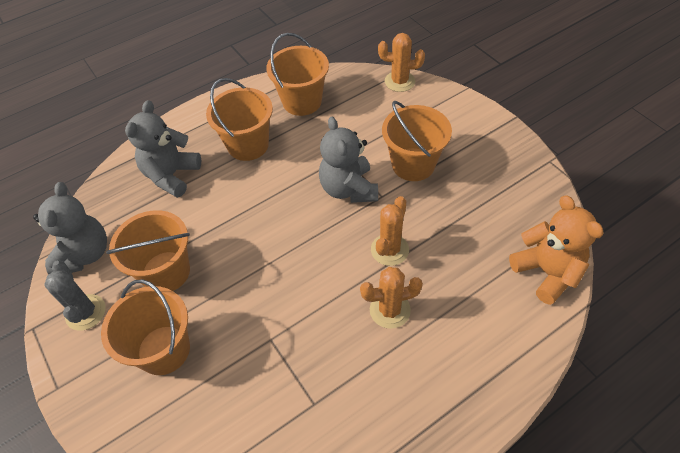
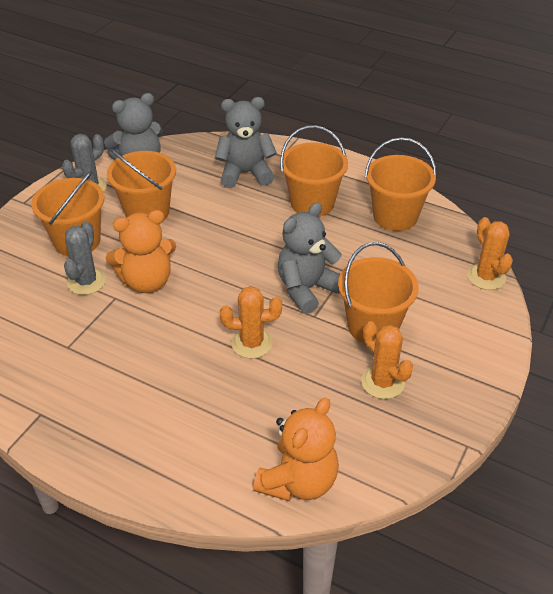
camera: 60 degrees right, 10 degrees down
(231, 359) = (86, 281): none -> grey cactus
(265, 304) = (147, 281): none -> orange teddy bear
(390, 310) = (183, 365): orange cactus -> orange cactus (382, 382)

